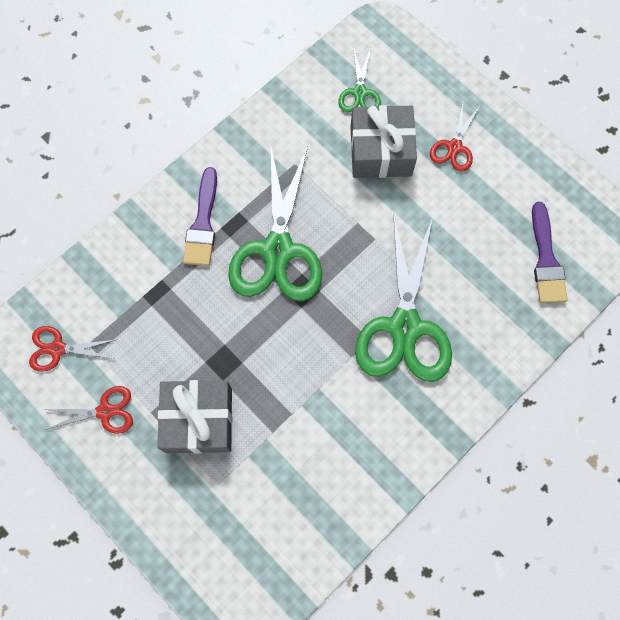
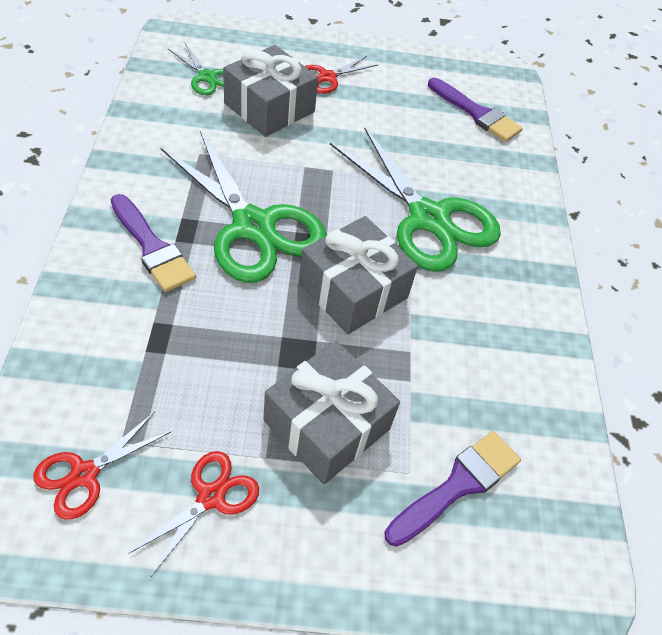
camera: 50 degrees left, 20 degrees down
(236, 514) = (457, 485): none -> purple brush
(297, 344) = (353, 290): none -> grey gift
(454, 147) = (327, 77): red scissors -> red scissors turned 75 degrees clockwise

